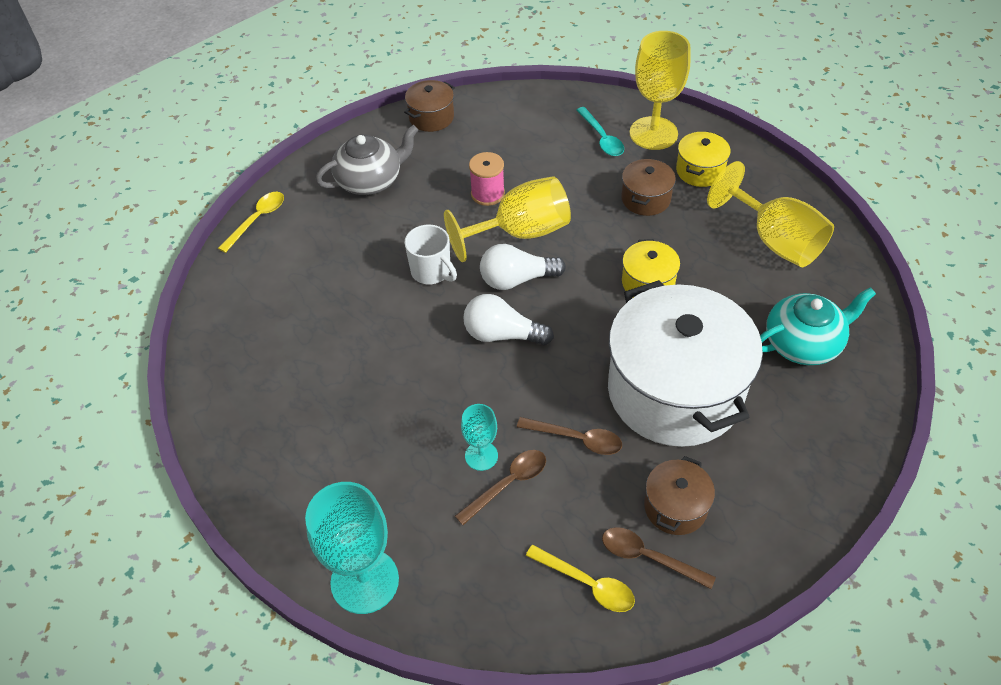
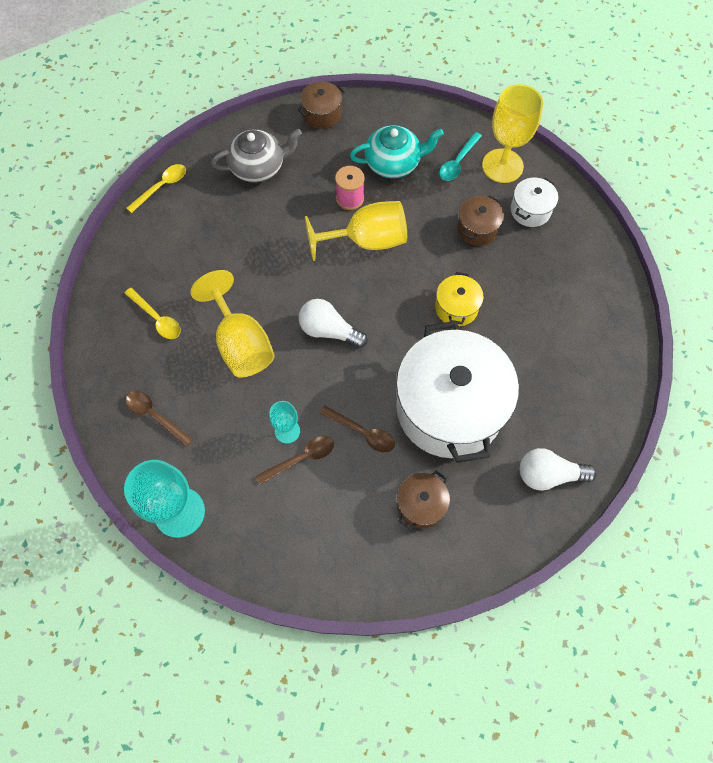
camera: 10 degrees right, 15 degrees up
(431, 271) = (288, 262): white mug -> none
(517, 279) = (353, 283): white light bulb -> white light bulb (548, 475)
(587, 584) = (338, 550): yellow spoon -> yellow spoon (157, 318)
(601, 138) = (458, 162): turquoise spoon -> turquoise spoon turned 45 degrees clockwise
(648, 557) = (389, 540): brown spoon -> brown spoon (155, 416)
(700, 171) = (530, 210): yellow pot -> white pot
(774, 240) = (571, 289): yellow goblet -> yellow goblet (241, 343)
(803, 343) = (564, 388): turquoise teapot -> turquoise teapot (393, 163)

